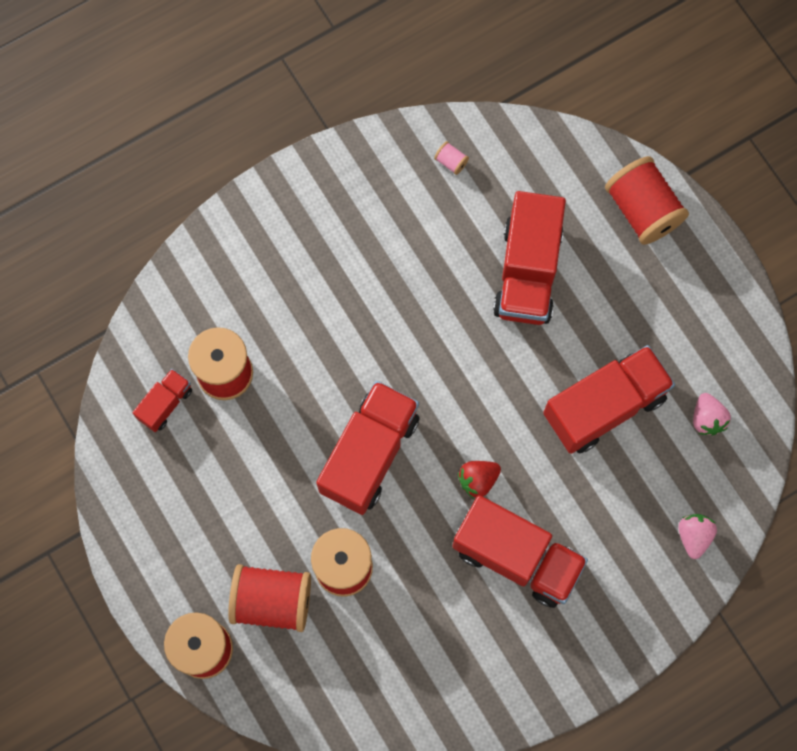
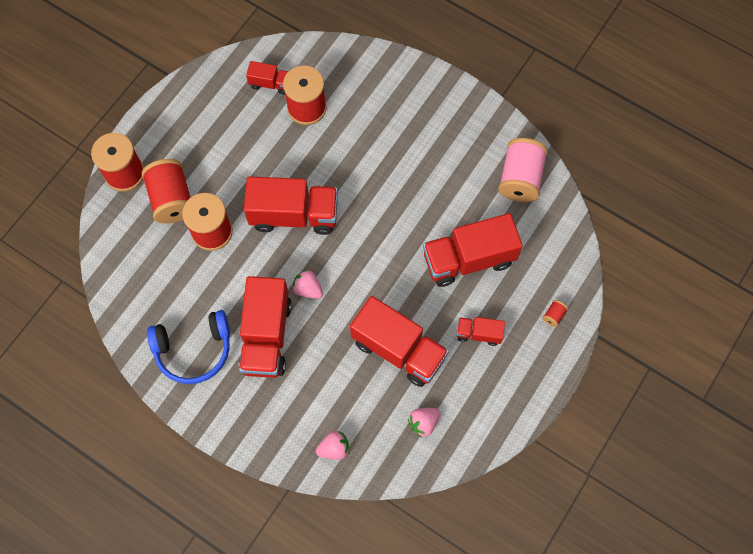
camera: 65 degrees right, 5 degrees down
(451, 162) = (520, 179): pink spool -> pink spool, size x2.48
(478, 480) = (308, 289): red strawberry -> pink strawberry
(494, 655) = (194, 350): none -> blue headphones
(626, 305) = (478, 333): none -> red truck
(642, 210) = (553, 316): red spool -> red spool, size x0.40

